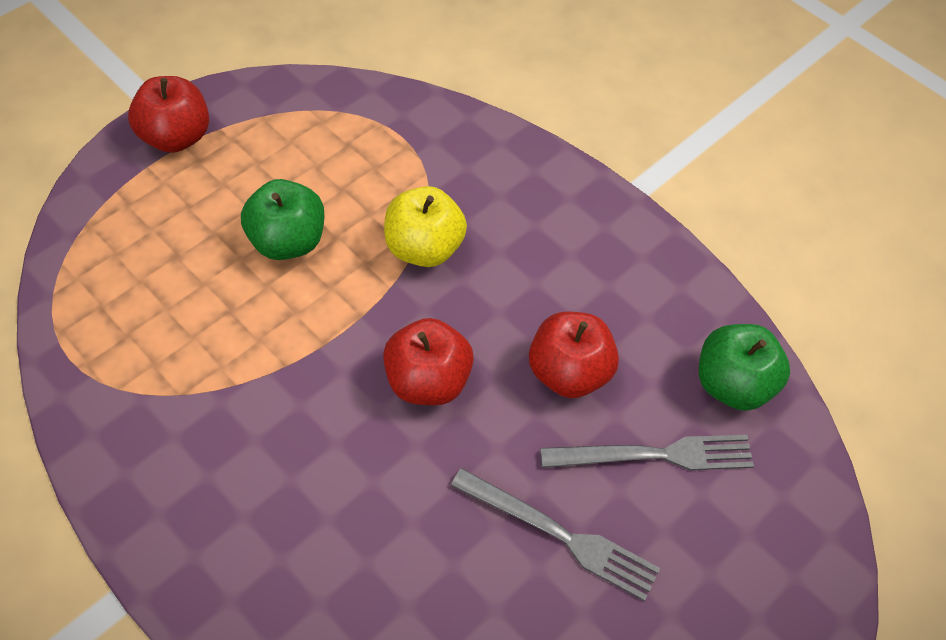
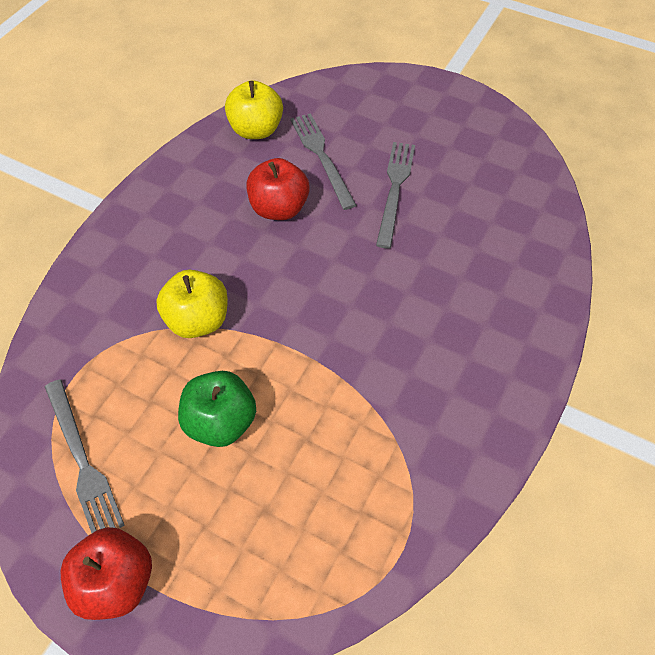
camera: 105 degrees left, 0 degrees up
(303, 130) = (82, 460): none -> grey fork
(428, 381) = (317, 283): red apple -> none
(732, 384) = (256, 130): green apple -> yellow apple

